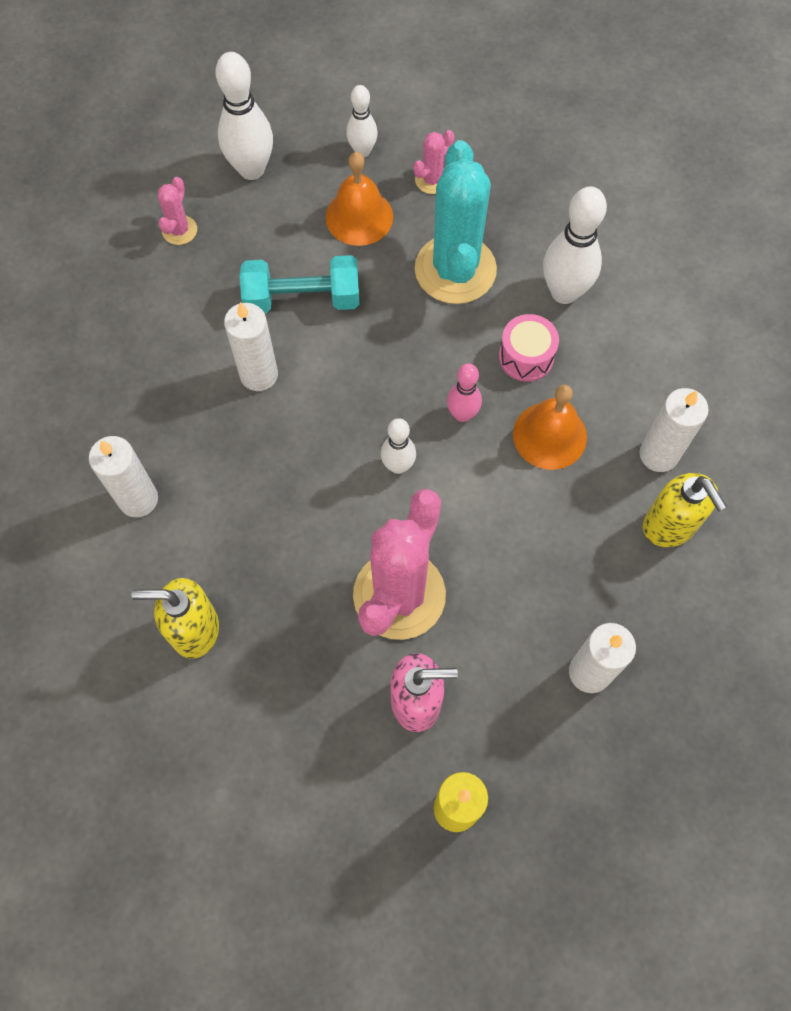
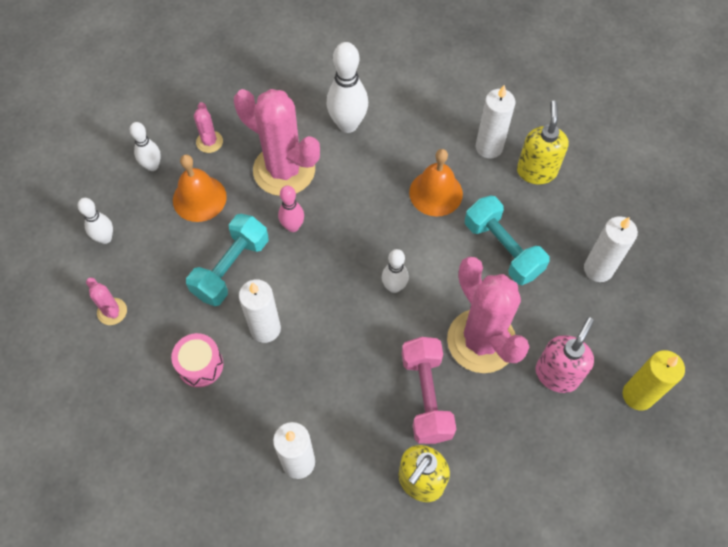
camera: 55 degrees left, 5 degrees down
(251, 169) = (105, 238): white bowling pin -> white bowling pin, size x0.59
(293, 577) = (426, 396): none -> pink dumbbell
(455, 269) = (284, 170): turquoise cactus -> pink cactus
(462, 414) = (386, 229): pink bowling pin -> pink bowling pin (293, 226)
(526, 357) = (374, 171): pink drum -> pink drum (200, 365)
(532, 549) = (502, 249): none -> turquoise dumbbell
(669, 526) = (536, 171): yellow soap dispenser -> yellow soap dispenser turned 90 degrees counterclockwise

